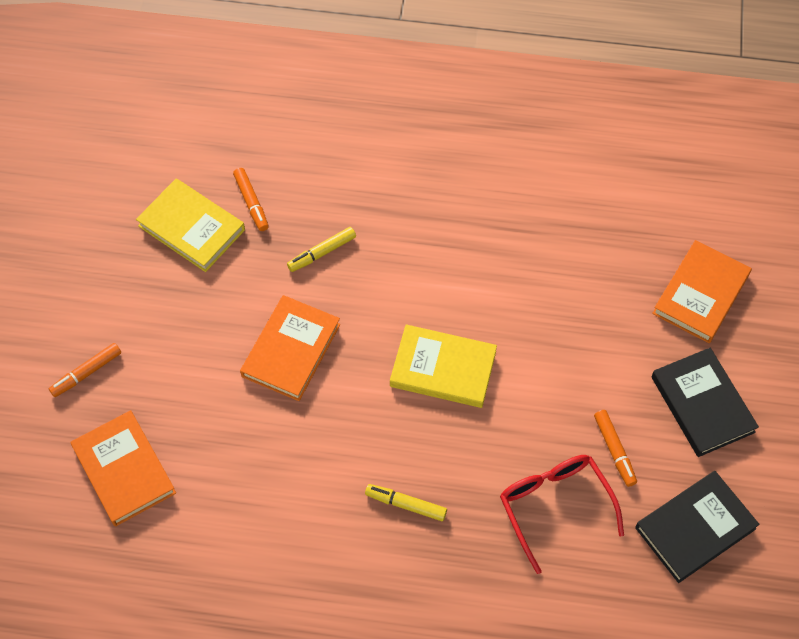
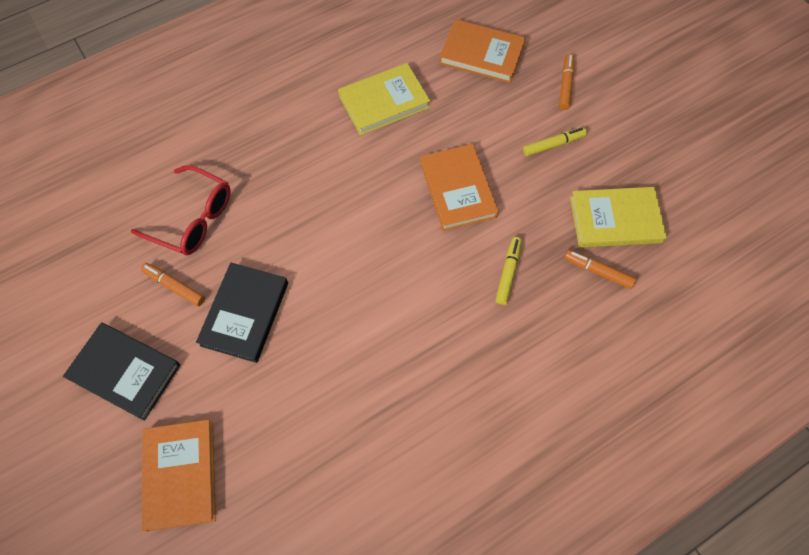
camera: 140 degrees right, 5 degrees up
(406, 504) = (294, 152): yellow marker -> yellow marker (553, 144)
(443, 369) = (343, 254): yellow book -> yellow book (384, 102)
(695, 528) = (81, 273): black book -> black book (245, 313)

